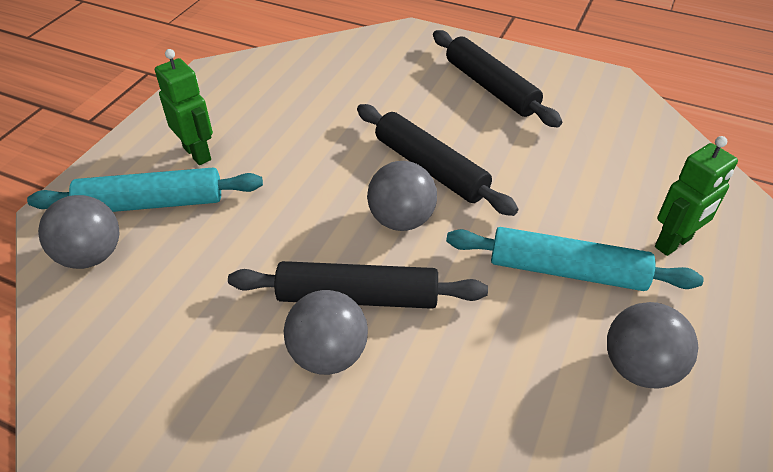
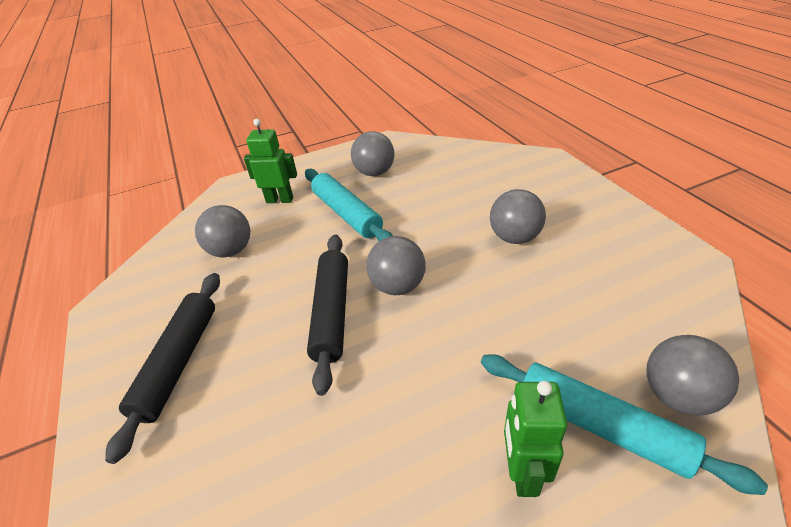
camera: 135 degrees left, 5 degrees down
(357, 297) = (473, 255): black rolling pin -> none
(606, 164) = (231, 250): none -> grey ball

